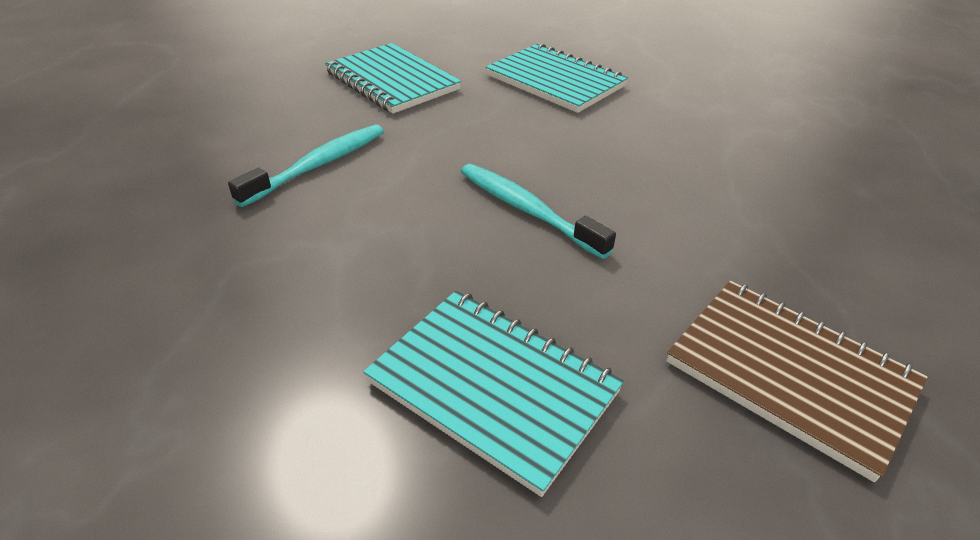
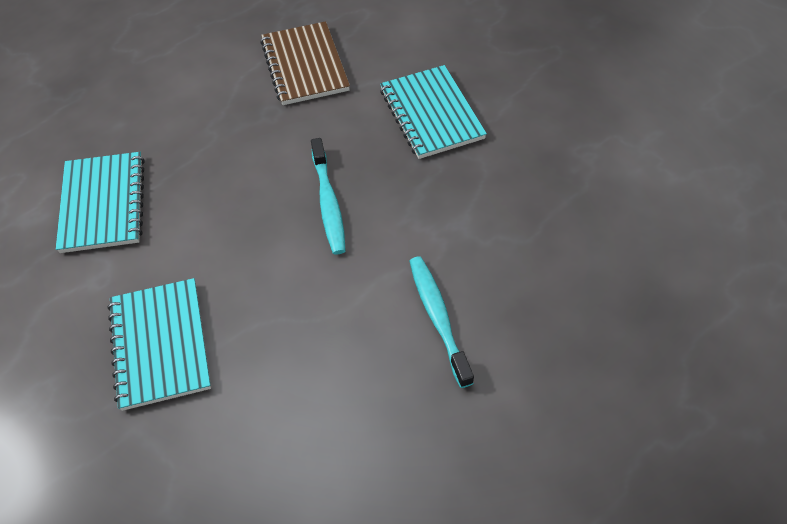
camera: 145 degrees left, 15 degrees up
(319, 165) = (438, 317): turquoise toothbrush -> turquoise toothbrush turned 90 degrees clockwise
(392, 81) = (306, 427): turquoise notebook -> turquoise notebook (103, 204)

